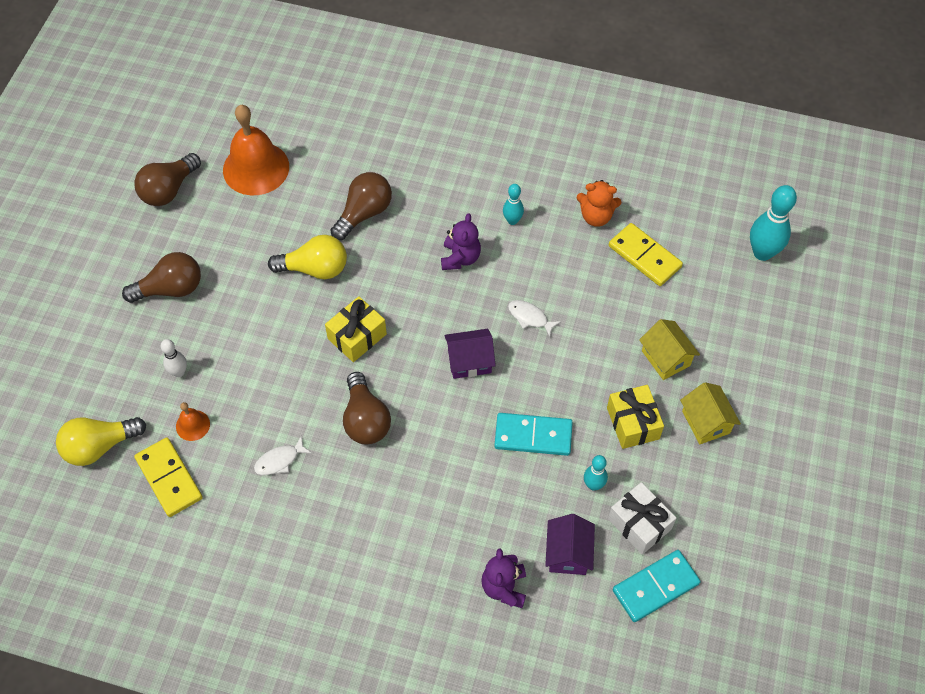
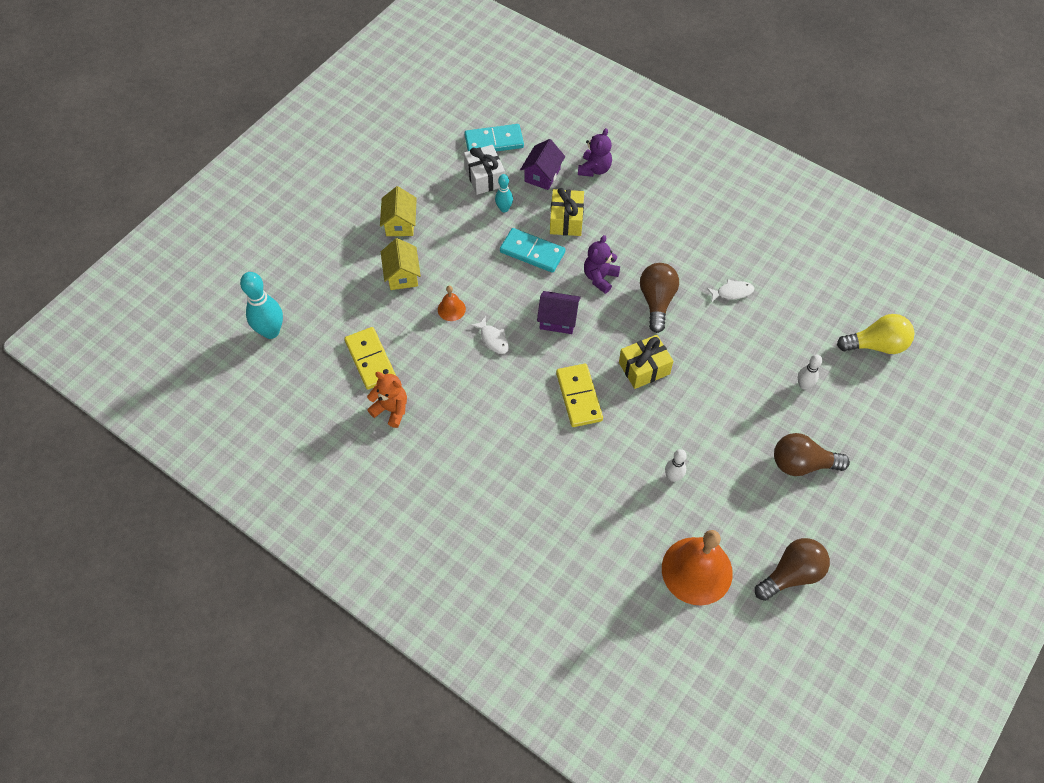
camera: 160 degrees left, 0 degrees up
(169, 478) = (821, 305): yellow domino -> yellow domino (579, 397)
(193, 425) = (797, 338): orange bell -> orange bell (451, 309)
(297, 238) = (673, 477): none -> white bowling pin
(315, 269) = (664, 441): yellow light bulb -> none
(364, 213) = (602, 483): brown light bulb -> none
(460, 258) = (530, 409): purple teddy bear -> purple teddy bear (600, 277)
(512, 220) = (468, 430): turquoise bowling pin -> none
(633, 423) = (454, 238): yellow gift -> yellow gift (566, 220)

